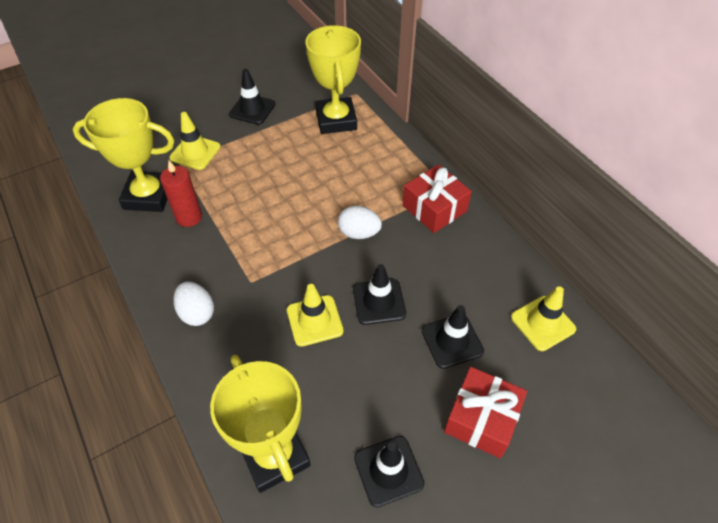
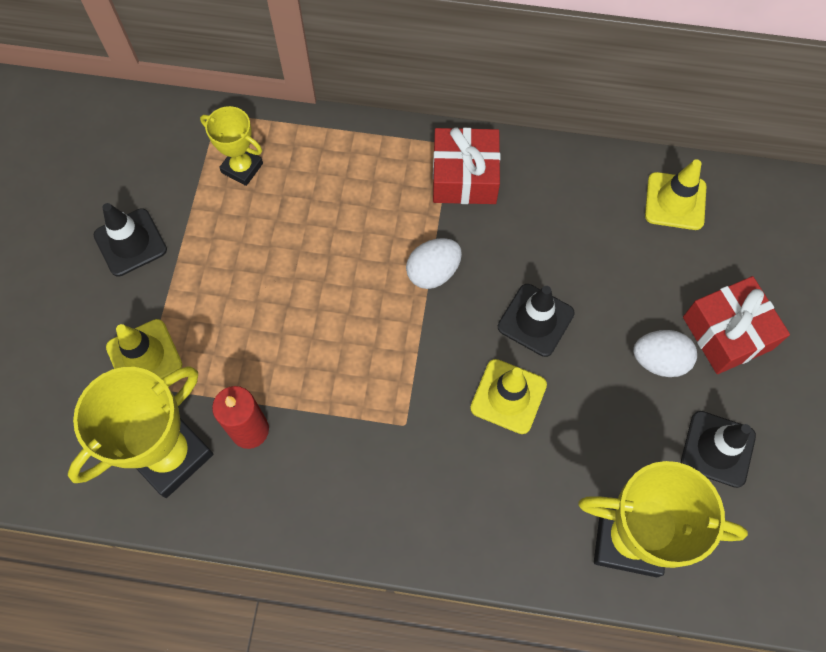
camera: 50 degrees left, 15 degrees up
(197, 313) = (400, 507): white egg -> white egg (659, 361)
(336, 120) = (242, 168): yellow trophy -> yellow trophy, size x0.56
(452, 341) = (632, 292): black traffic cone -> none

